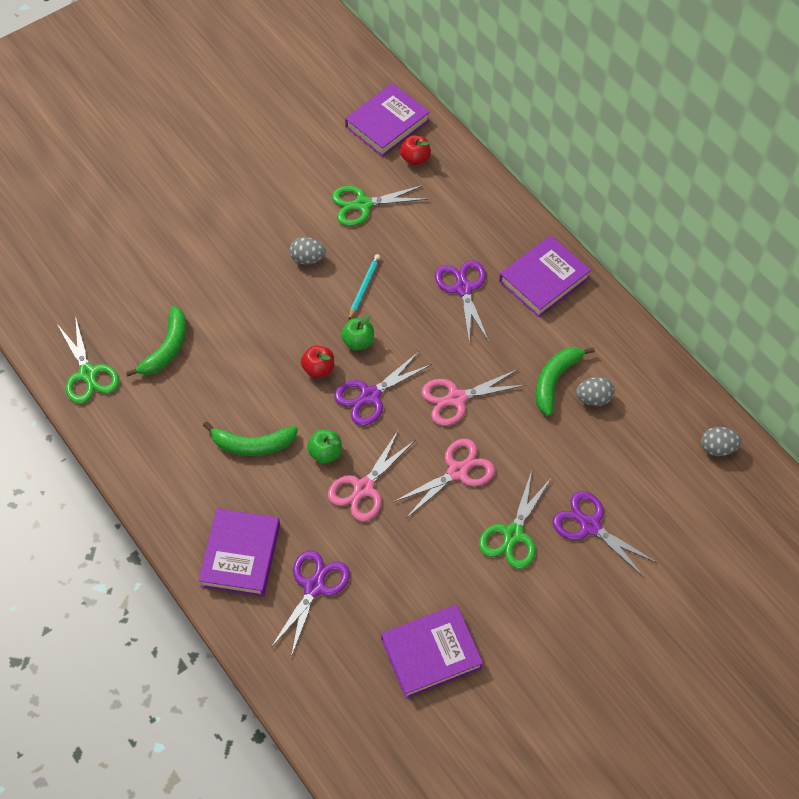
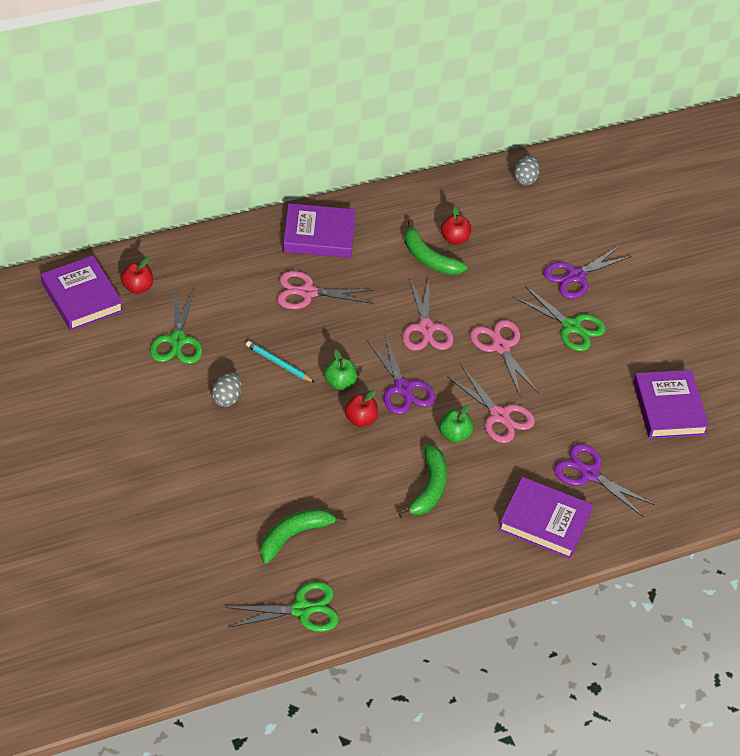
camera: 80 degrees left, 10 degrees down
(166, 348) = (294, 536): green banana -> green banana turned 75 degrees counterclockwise
(463, 288) = (307, 292): purple scissors -> pink scissors
(544, 279) = (319, 235): purple book -> purple book turned 60 degrees counterclockwise
(593, 398) = (454, 239): grey egg -> red apple

